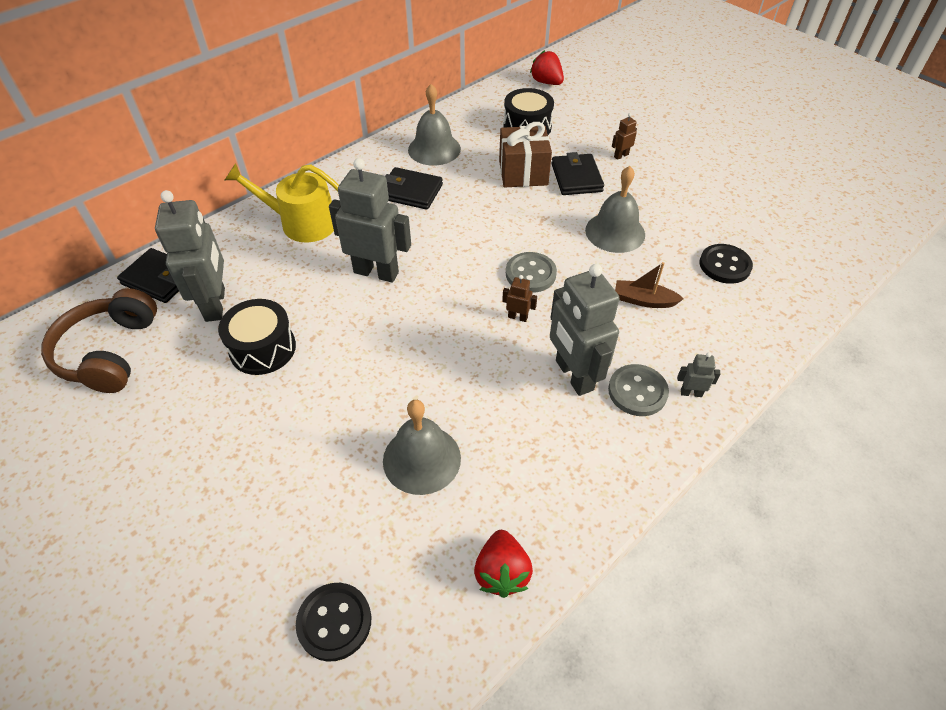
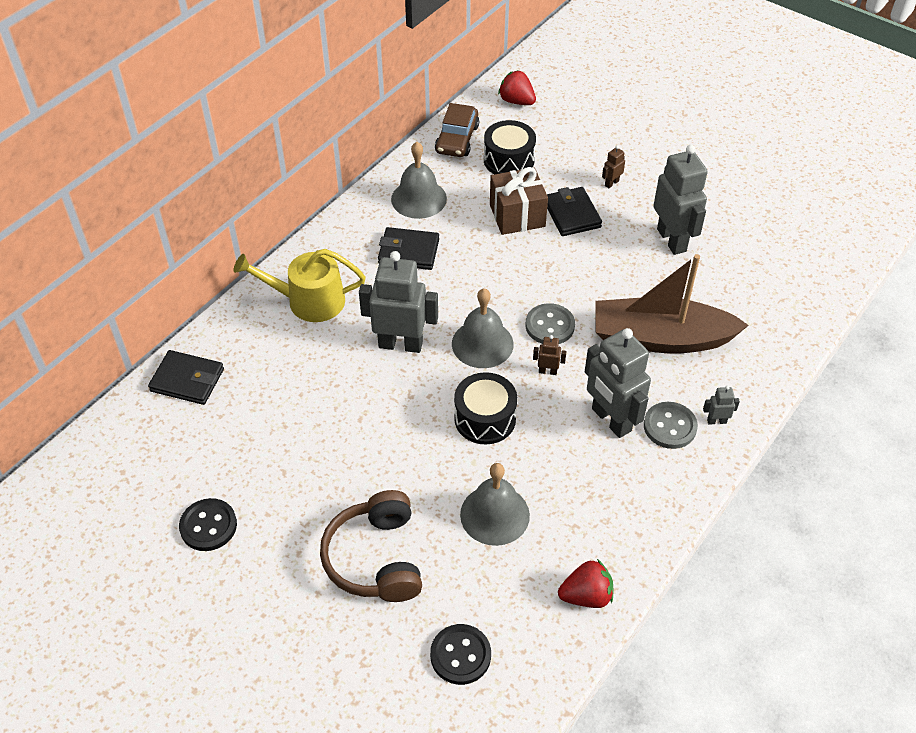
camera: 10 degrees left, 0 degrees up
(109, 352) = (169, 461): brown headphones -> brown headphones (375, 558)
(216, 304) = (254, 399): grey robot -> grey robot (672, 240)
(263, 348) = (316, 436): black drum -> black drum (485, 418)
(484, 106) = (457, 139): none -> brown car
(501, 572) = (586, 596): red strawberry -> red strawberry turned 90 degrees counterclockwise
(615, 232) = (621, 270): grey bell -> grey bell (482, 343)
(643, 300) = (660, 338): brown boat -> brown boat, size x2.36
(724, 265) = (730, 292): black button -> black button (208, 526)

